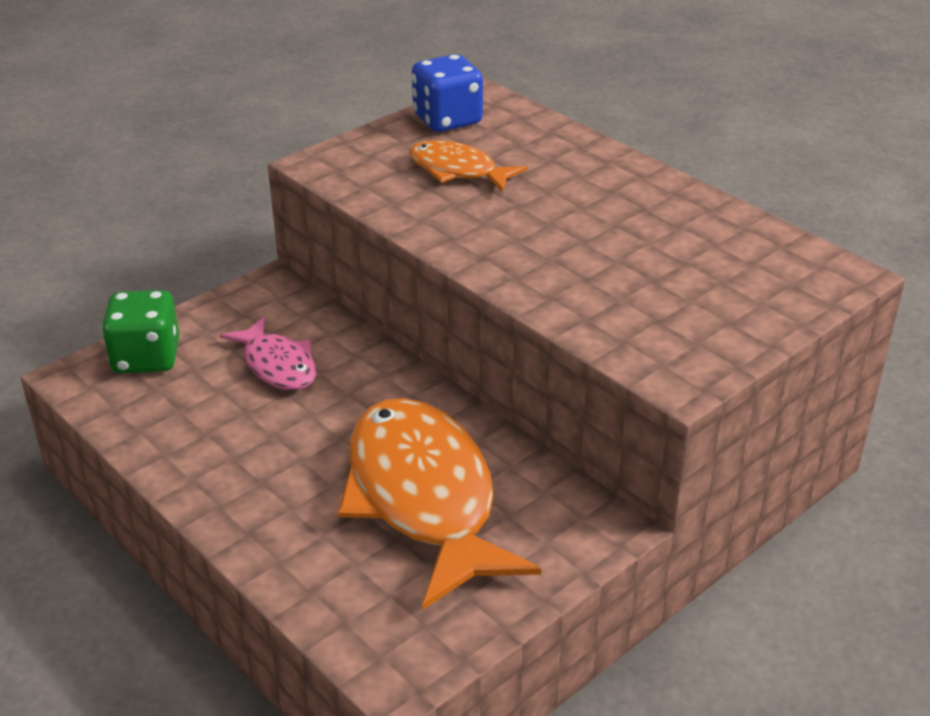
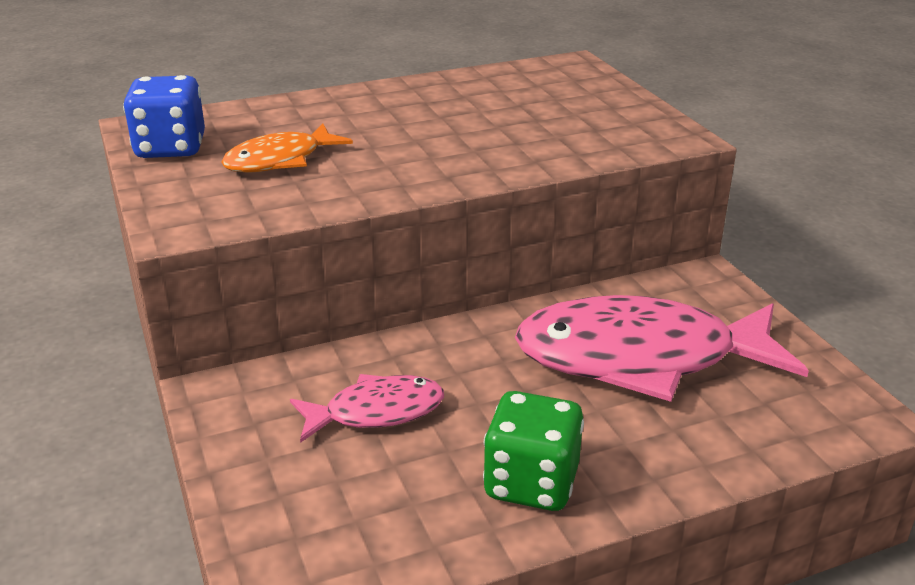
camera: 70 degrees left, 5 degrees down
(146, 358) = (285, 518): green dice -> green dice (531, 483)
(424, 498) = (640, 358): orange fish -> pink fish

